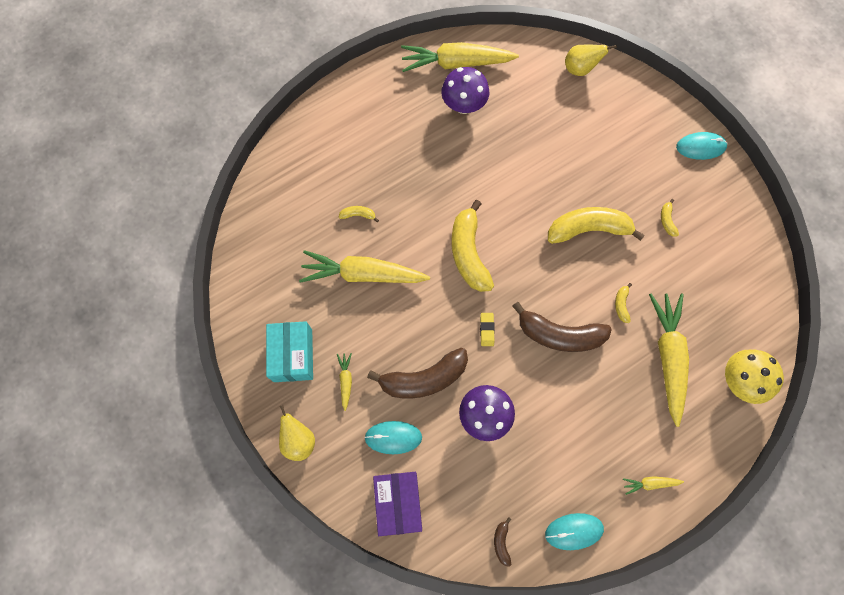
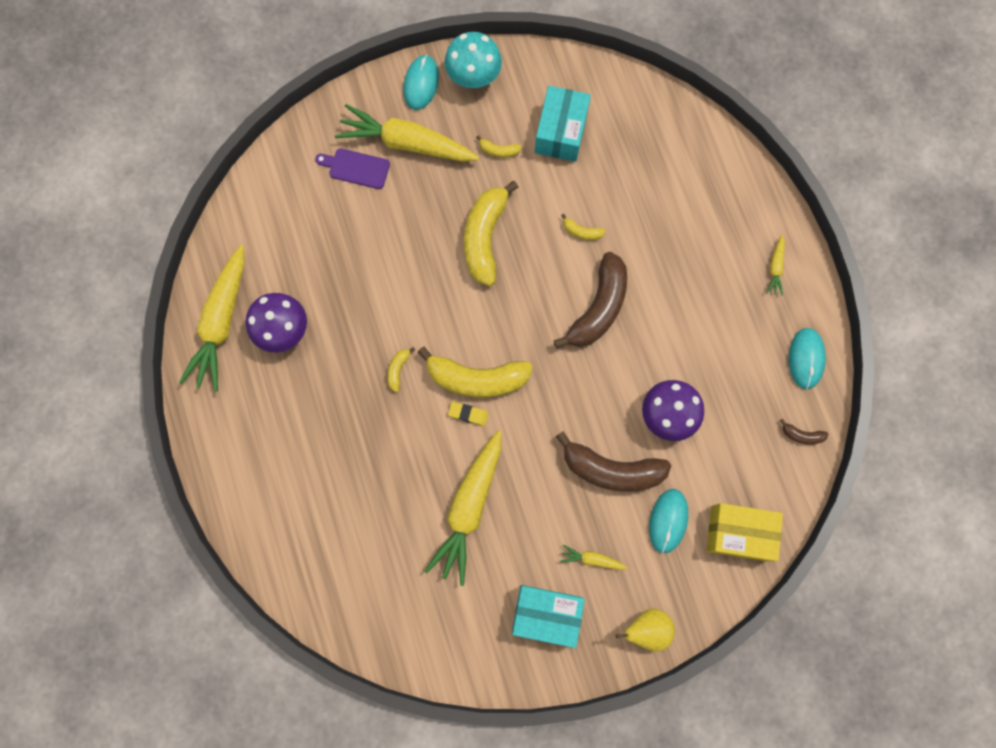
camera: 75 degrees left, 5 degrees up
(358, 215) = (392, 495): yellow banana -> yellow banana (398, 369)
(398, 503) = (739, 533): purple box -> yellow box
(424, 379) = (611, 470): brown banana -> brown banana turned 105 degrees clockwise
(487, 330) = (573, 384): yellow eraser -> yellow eraser (468, 414)
(580, 69) = (278, 180): yellow pear -> none
(610, 119) = (356, 168): none -> purple cutting board
(668, 357) = (651, 204): yellow carrot -> yellow carrot (407, 143)
(703, 266) = (561, 132): none -> turquoise box
(724, 185) = (473, 76): none -> turquoise mushroom
(740, 380) = (693, 143): yellow mushroom -> none

